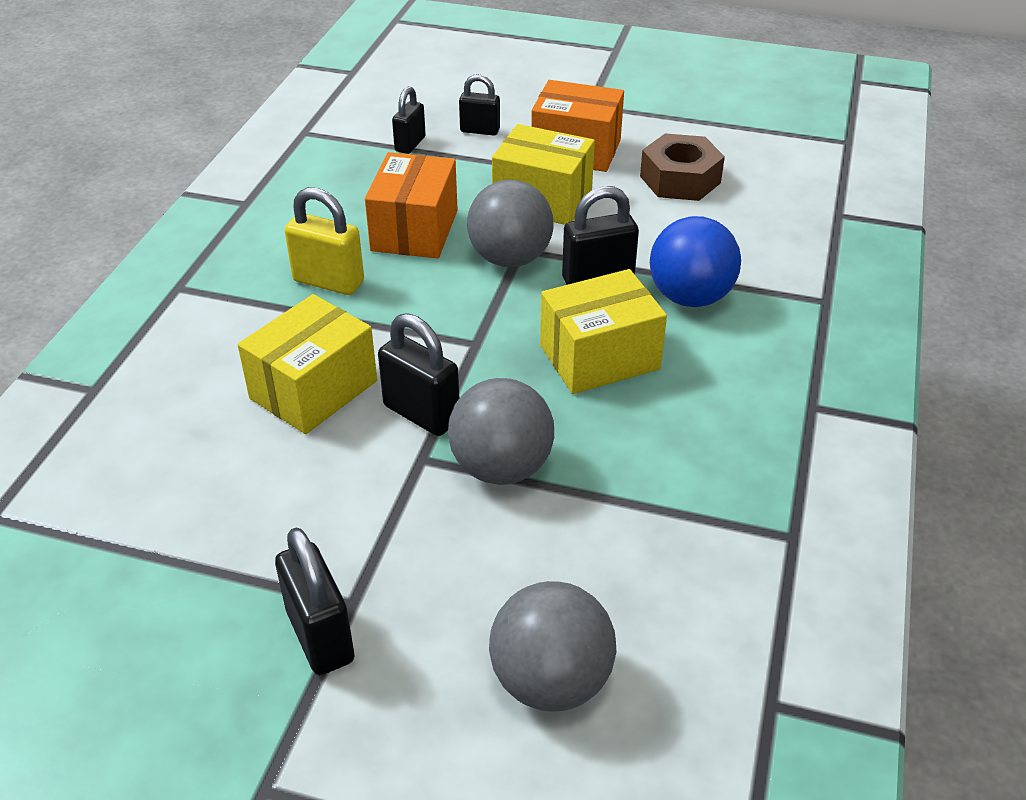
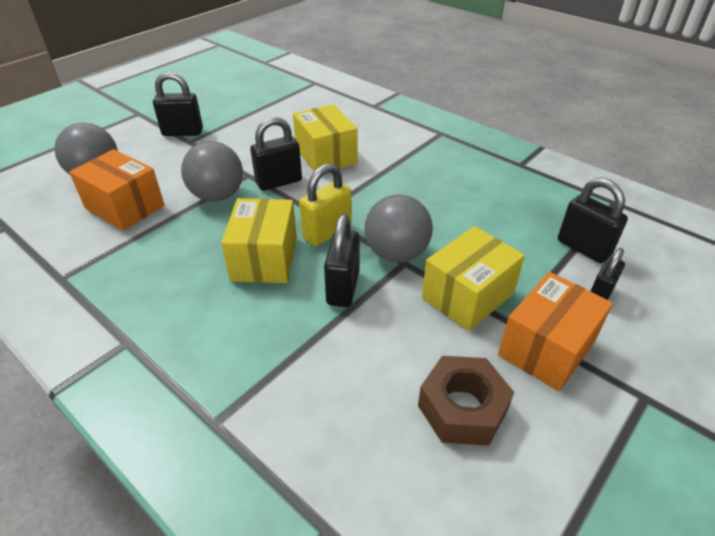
camera: 115 degrees right, 0 degrees up
(328, 282) = (416, 177): yellow padlock -> yellow padlock (327, 232)
(410, 144) = (583, 248): black padlock -> black padlock, size x1.51
(414, 230) = (455, 221): orange box -> orange box (125, 207)
(690, 297) = (287, 331): blue ball -> none

